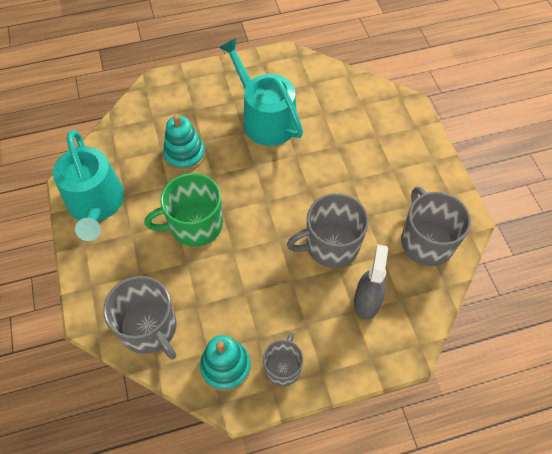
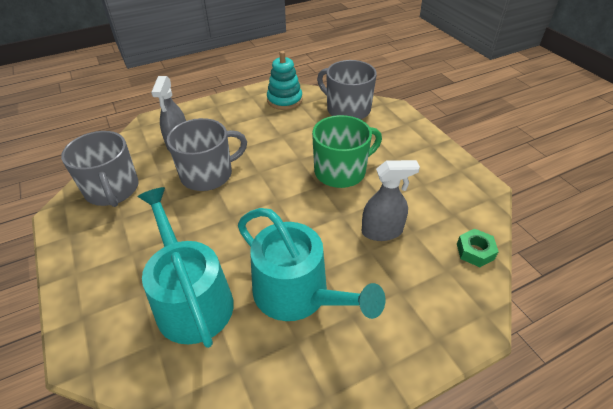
camera: 170 degrees right, 15 degrees down
(96, 204) = (444, 173): turquoise watering can -> turquoise watering can (191, 299)
(123, 127) = (475, 251): none -> green nut
(185, 155) = (382, 231): turquoise stacking toy -> grey spray bottle
(283, 367) = (244, 104): grey mug -> none

